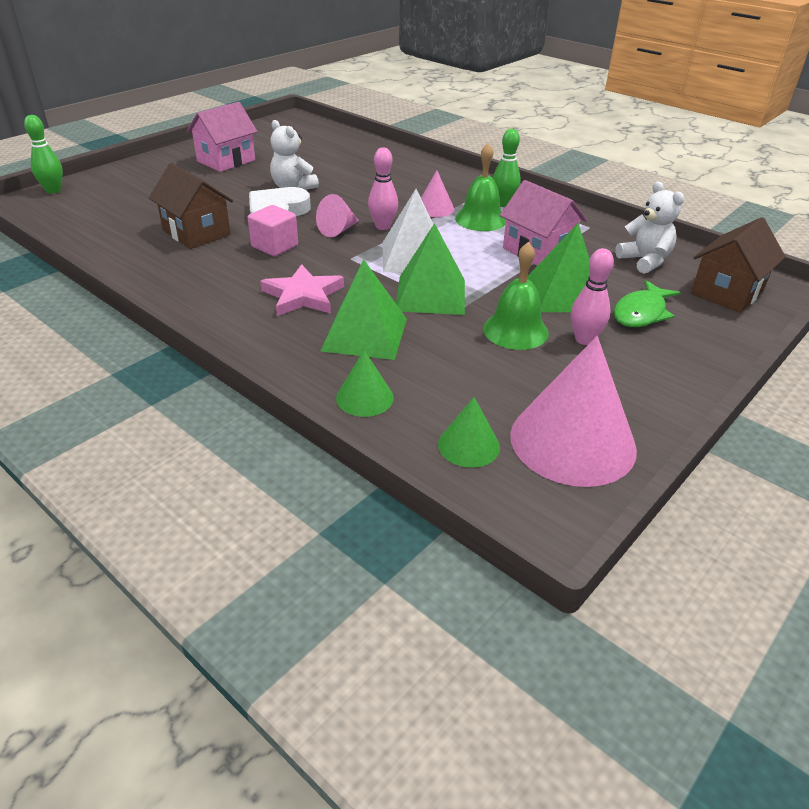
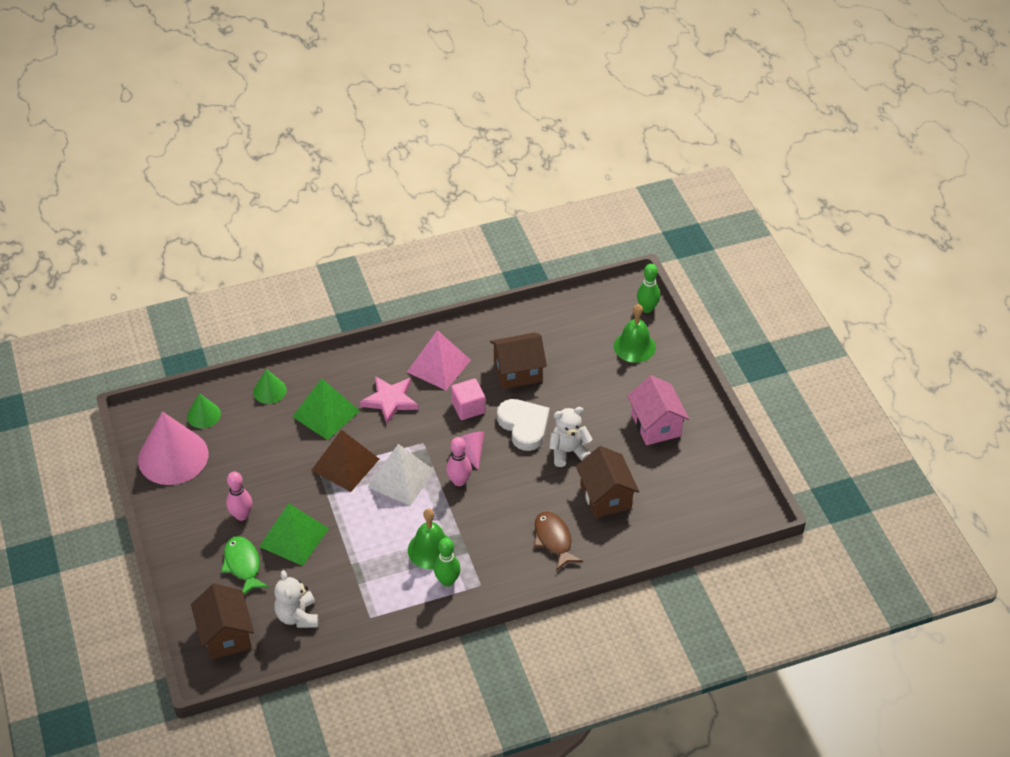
camera: 120 degrees right, 10 degrees up
(218, 280) = (438, 366): none -> pink pyramid
(332, 164) = (606, 496): none -> brown house
(403, 174) = (554, 540): none -> brown fish
(431, 294) = (345, 464): green pyramid -> brown pyramid
(435, 208) = (469, 529): pink cone -> none
(515, 330) = (276, 486): green bell -> green bell (634, 346)
(538, 251) = (357, 557): pink house -> none
(645, 261) = (297, 616): white teddy bear -> white teddy bear turned 75 degrees clockwise

